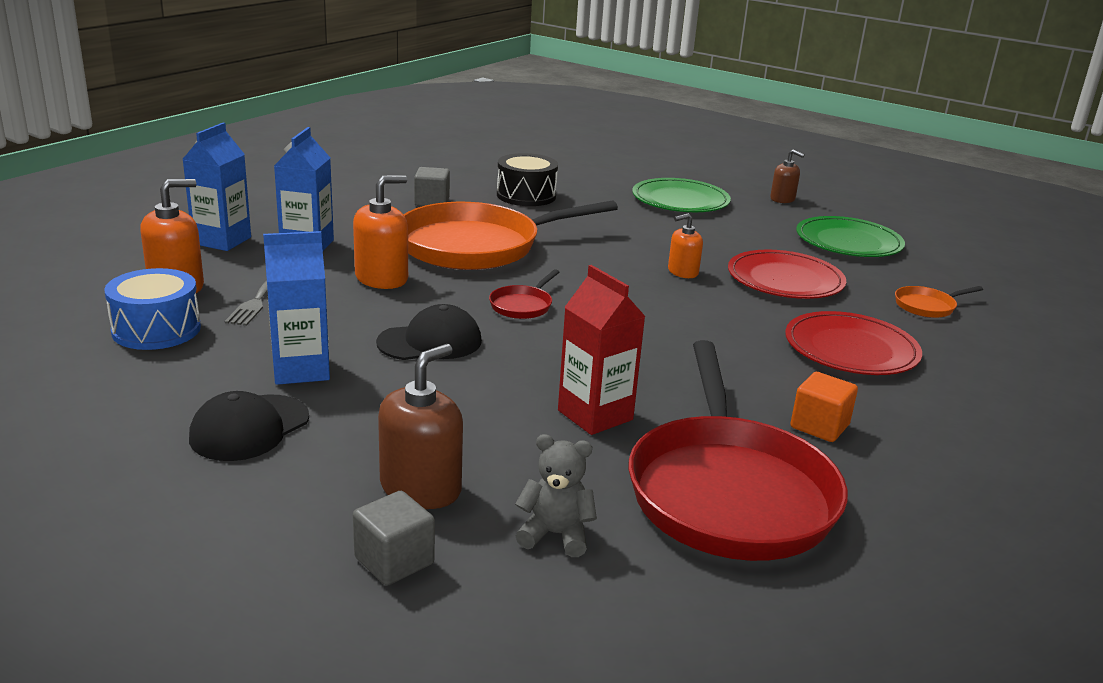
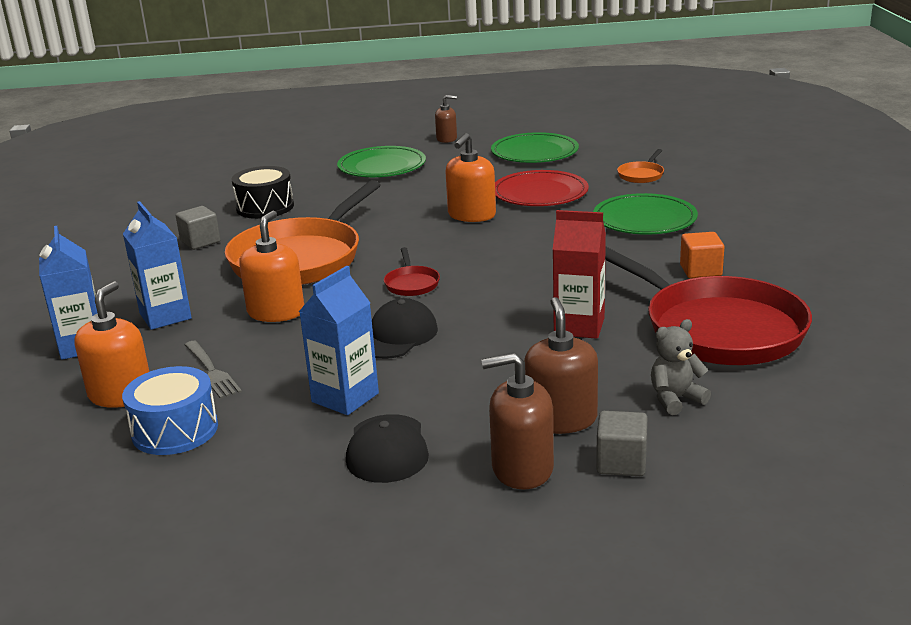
camera: 35 degrees left, 0 degrees up
(308, 510) = (522, 468): none -> brown soap dispenser
(682, 272) = (471, 215): orange soap dispenser -> orange soap dispenser, size x1.61
(851, 349) = (644, 219): red plate -> green plate

